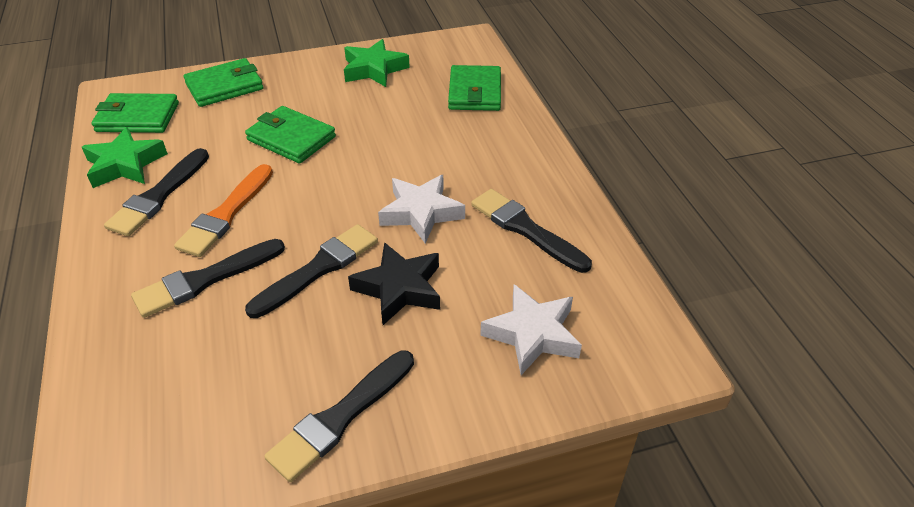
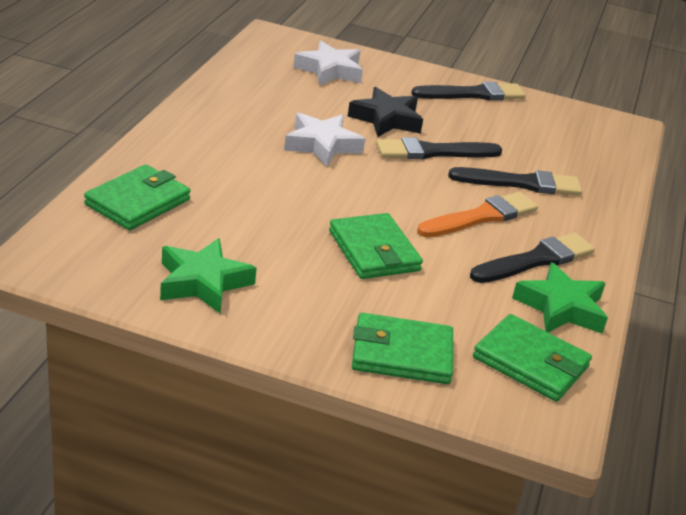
camera: 150 degrees left, 10 degrees down
(526, 229) = (260, 104): black brush -> none

